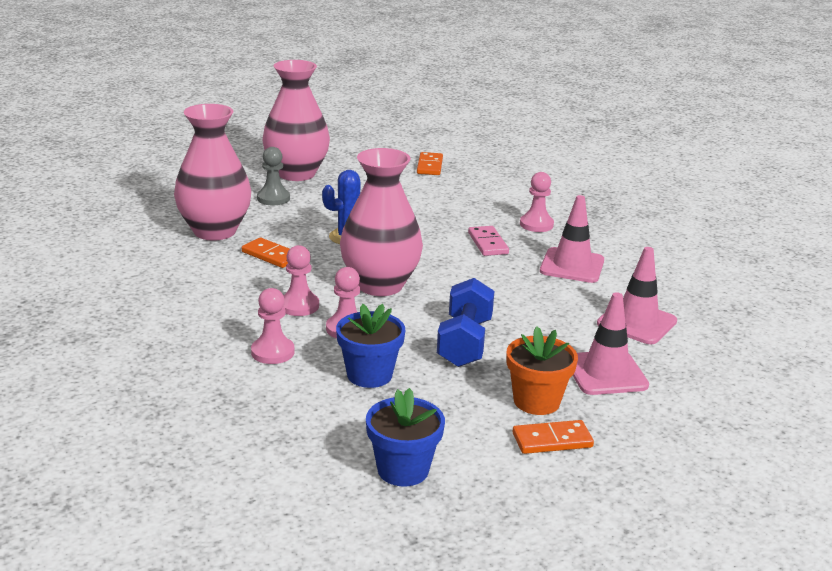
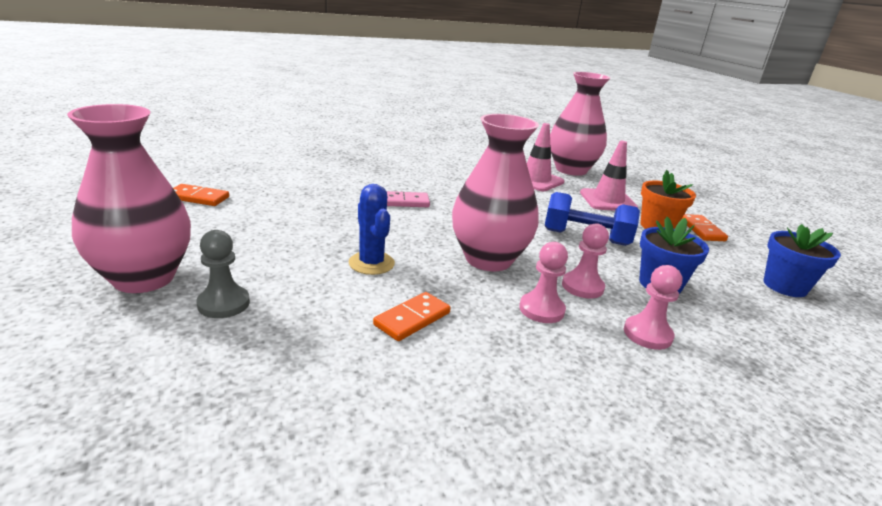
camera: 85 degrees left, 0 degrees up
(215, 231) = (319, 364): pink vase -> pink vase (571, 170)
(536, 224) = (370, 179): pink pawn -> none
(572, 266) = (450, 182): pink traffic cone -> none

